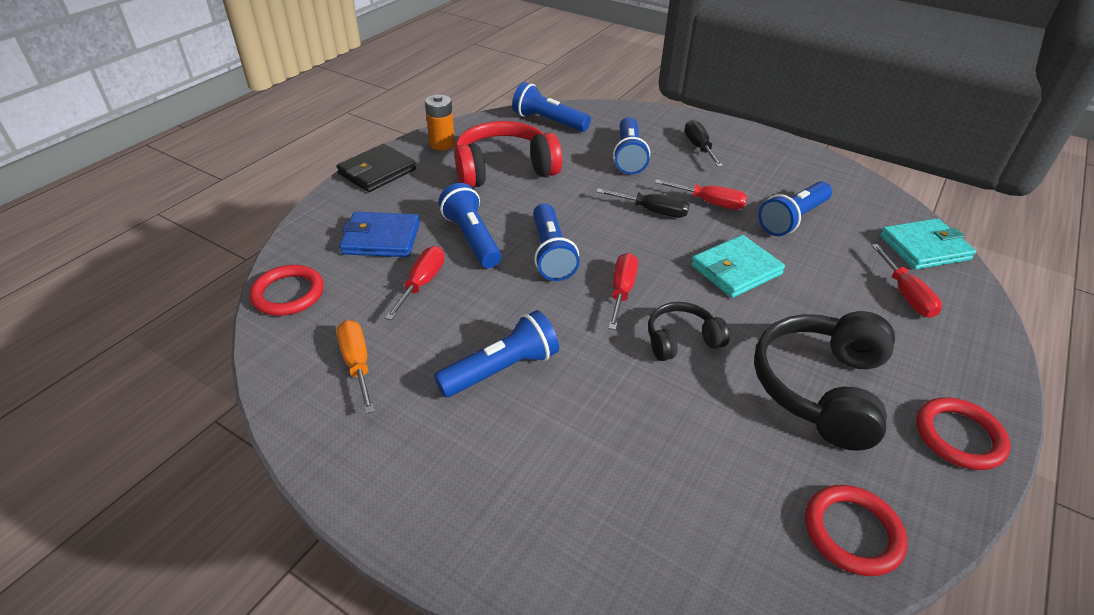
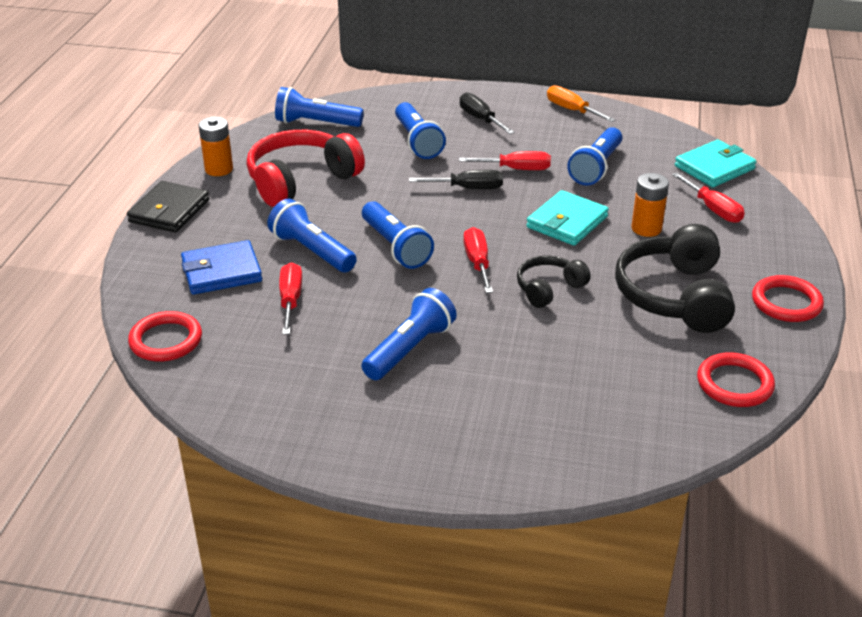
camera: 20 degrees left, 5 degrees down
(357, 364) = (278, 378): orange screwdriver -> orange screwdriver (572, 110)
(820, 298) = (646, 228): none -> orange battery

